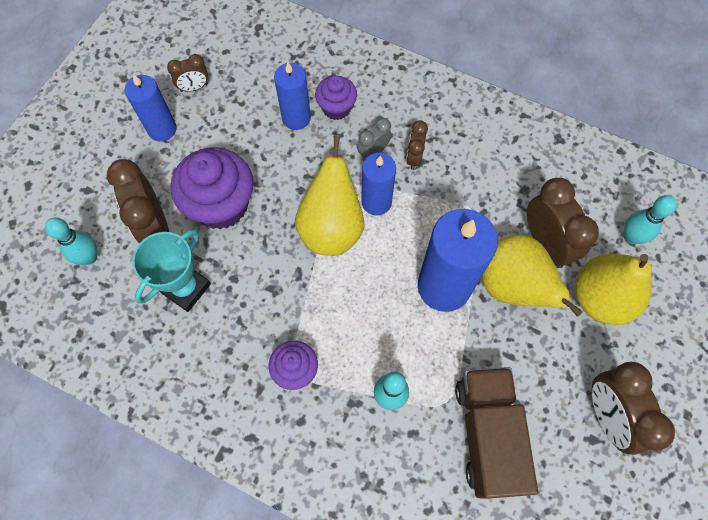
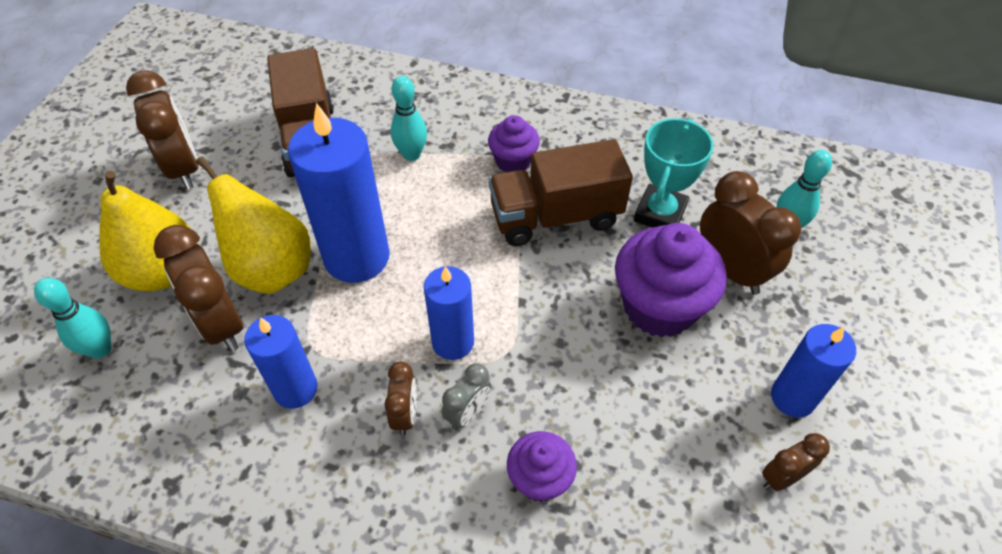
camera: 170 degrees right, 15 degrees down
(274, 300) = (555, 216): none -> brown truck
(296, 118) = (599, 450): blue candle -> blue candle (295, 389)
(331, 228) = (506, 301): yellow pear -> none

